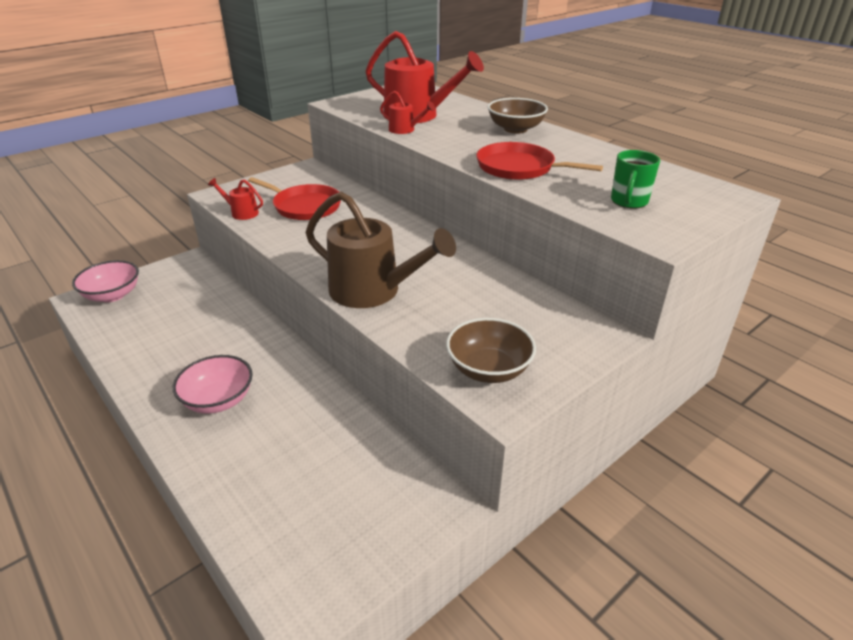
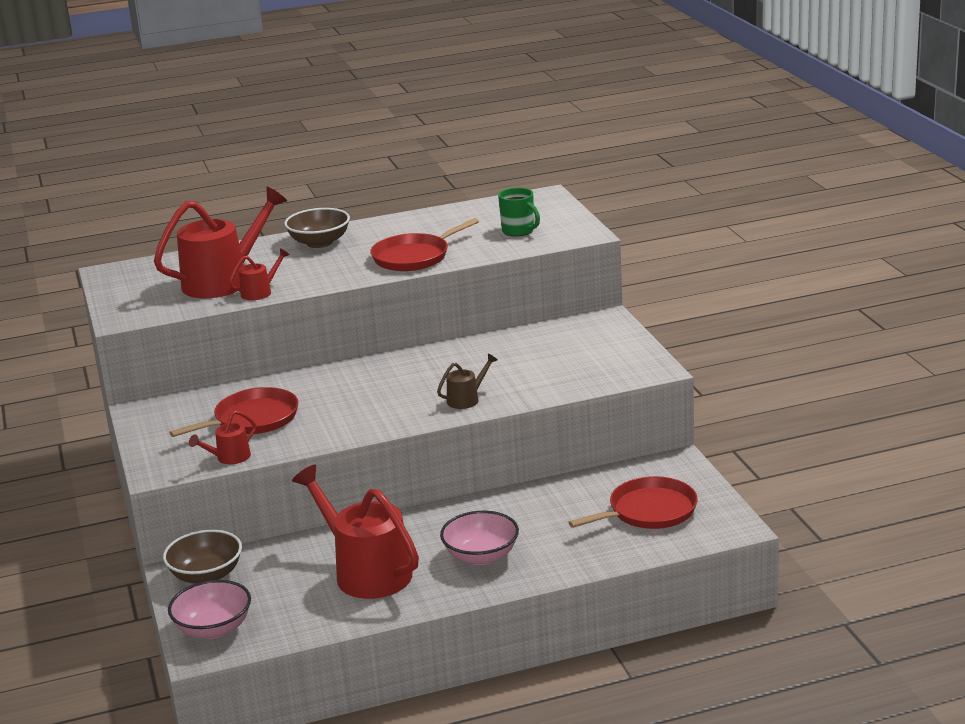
camera: 65 degrees left, 10 degrees down
(190, 341) = (366, 572): none -> red watering can
(326, 507) = (648, 511): none -> red pan
(374, 291) = (467, 399): brown watering can -> brown watering can, size x0.46
(488, 369) = (613, 368): brown bowl -> brown bowl (206, 575)

